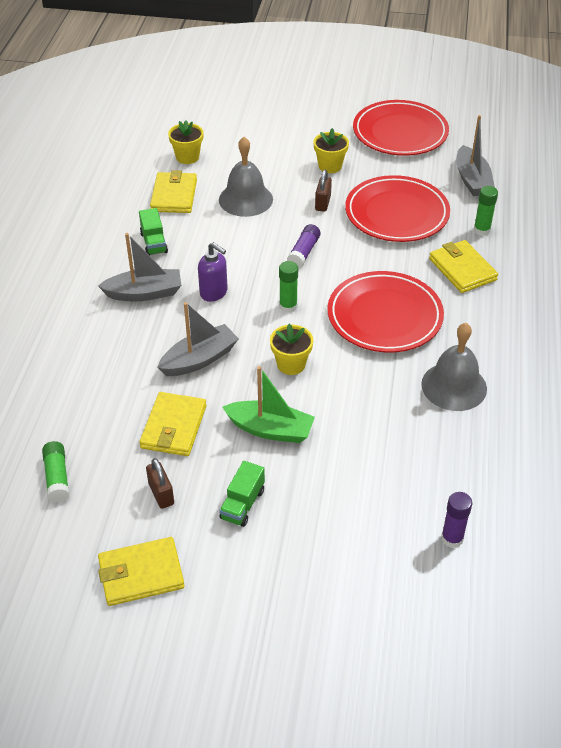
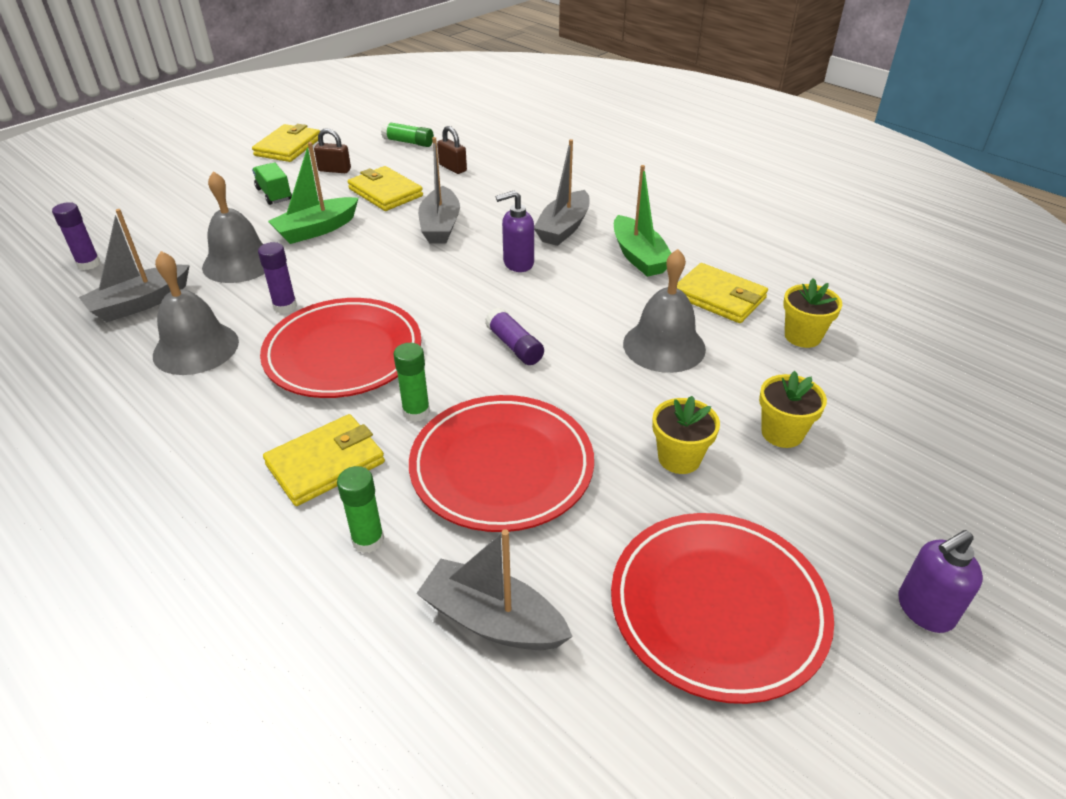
camera: 125 degrees right, 5 degrees down
(154, 243) = (639, 257): green truck -> green boat
(288, 306) = (442, 298): green glue stick -> green glue stick (416, 412)
(291, 364) = (367, 267): yellow flower pot -> yellow flower pot (782, 433)
(322, 203) = (594, 406): brown padlock -> brown padlock (453, 168)
(345, 91) = (924, 610): none -> purple soap dispenser
(355, 441) = (239, 262): none -> grey bell
(374, 375) = (285, 306): none -> purple glue stick
(452, 456) = (140, 303): none -> grey boat
(462, 269) = (325, 463): yellow wallet -> yellow wallet turned 45 degrees counterclockwise

